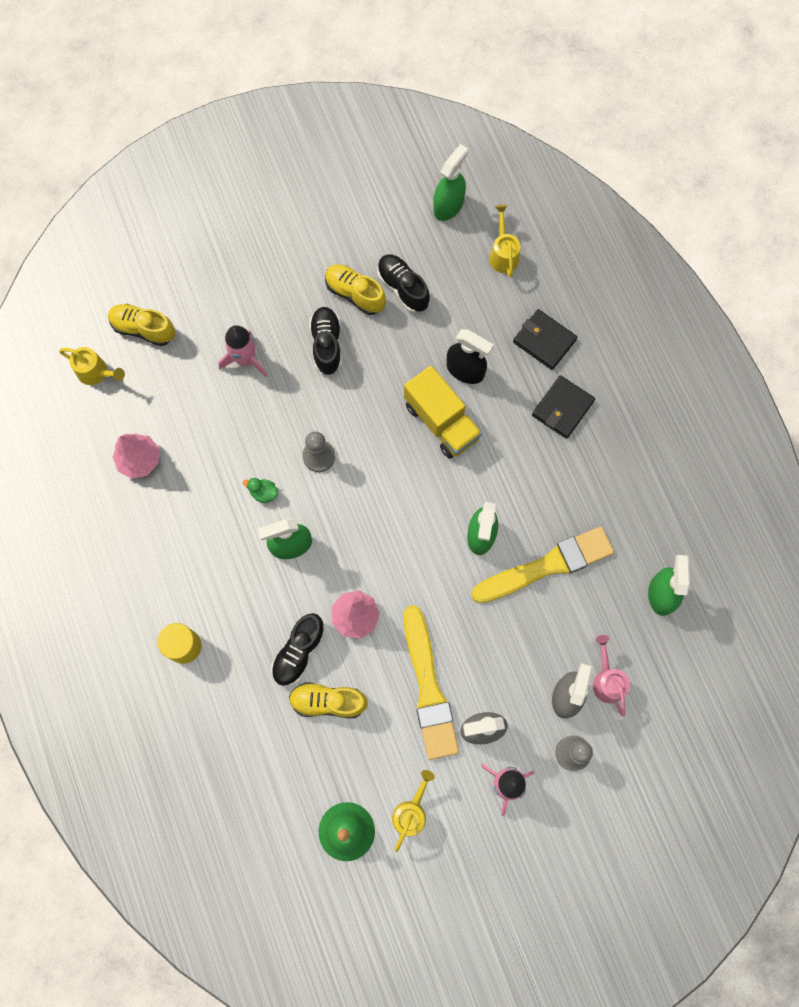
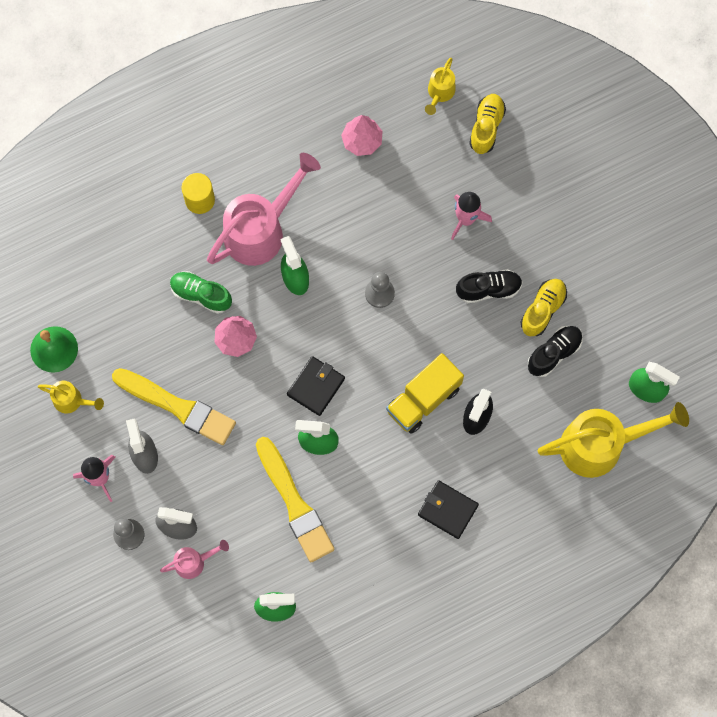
camera: 85 degrees right, 0 degrees up
(230, 579) = (260, 230): none -> pink watering can
(263, 493) = (341, 249): green duck -> none
(299, 652) = (201, 295): black shoe -> green shoe
(328, 702) = (160, 323): yellow shoe -> none
(428, 688) = (177, 407): yellow brush -> yellow brush turned 135 degrees counterclockwise
(503, 255) = (600, 445): yellow watering can -> yellow watering can, size x2.10
(544, 341) = (514, 489): black wallet -> black wallet (316, 386)

